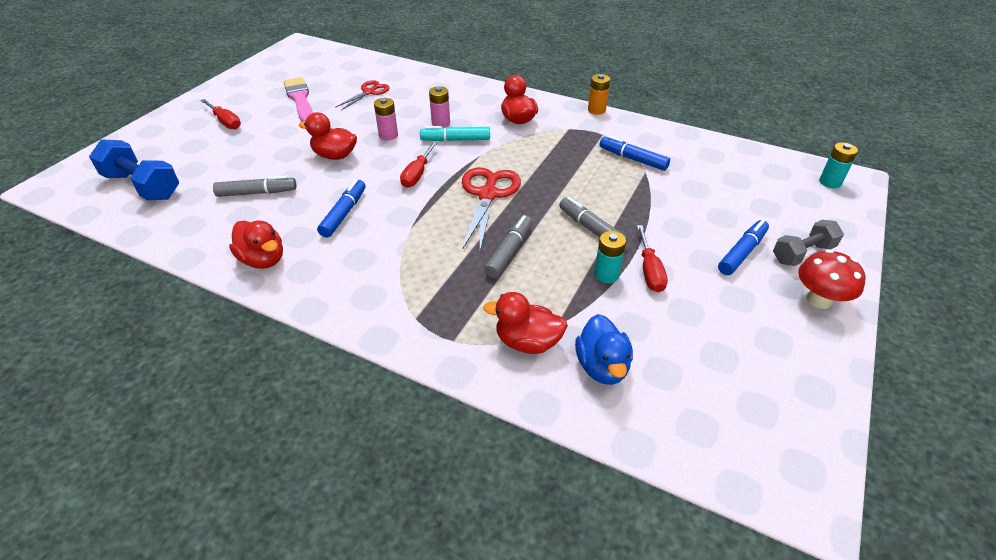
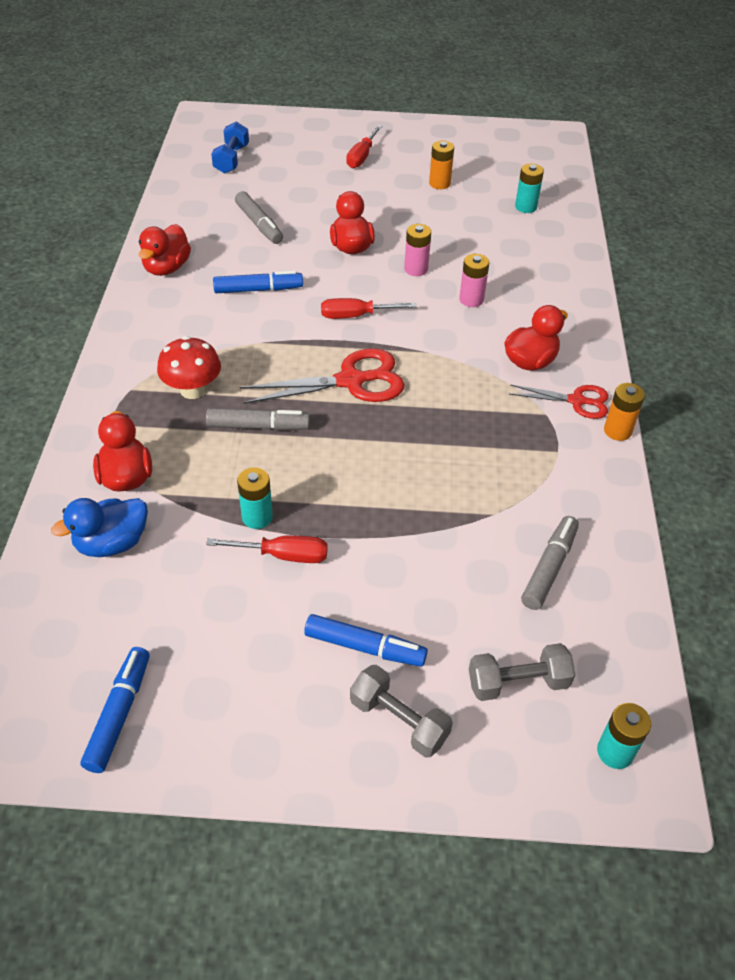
camera: 65 degrees right, 5 degrees up
(142, 186) = (231, 159): blue dumbbell -> blue dumbbell, size x0.67
(300, 99) = (439, 183): pink brush -> orange battery
(363, 77) = (525, 207): none -> turquoise battery
(369, 92) = (495, 223): red scissors -> red scissors (577, 401)
(455, 140) = (444, 322): turquoise marker -> none
(591, 229) = (335, 485): grey marker -> grey marker (549, 568)
(633, 159) = (515, 495): blue marker -> blue marker (119, 714)
(649, 270) = (282, 555): red screwdriver -> red screwdriver turned 150 degrees counterclockwise
(779, 200) = (518, 682): none -> grey dumbbell
(819, 300) = (305, 745): red mushroom -> red mushroom (192, 390)

